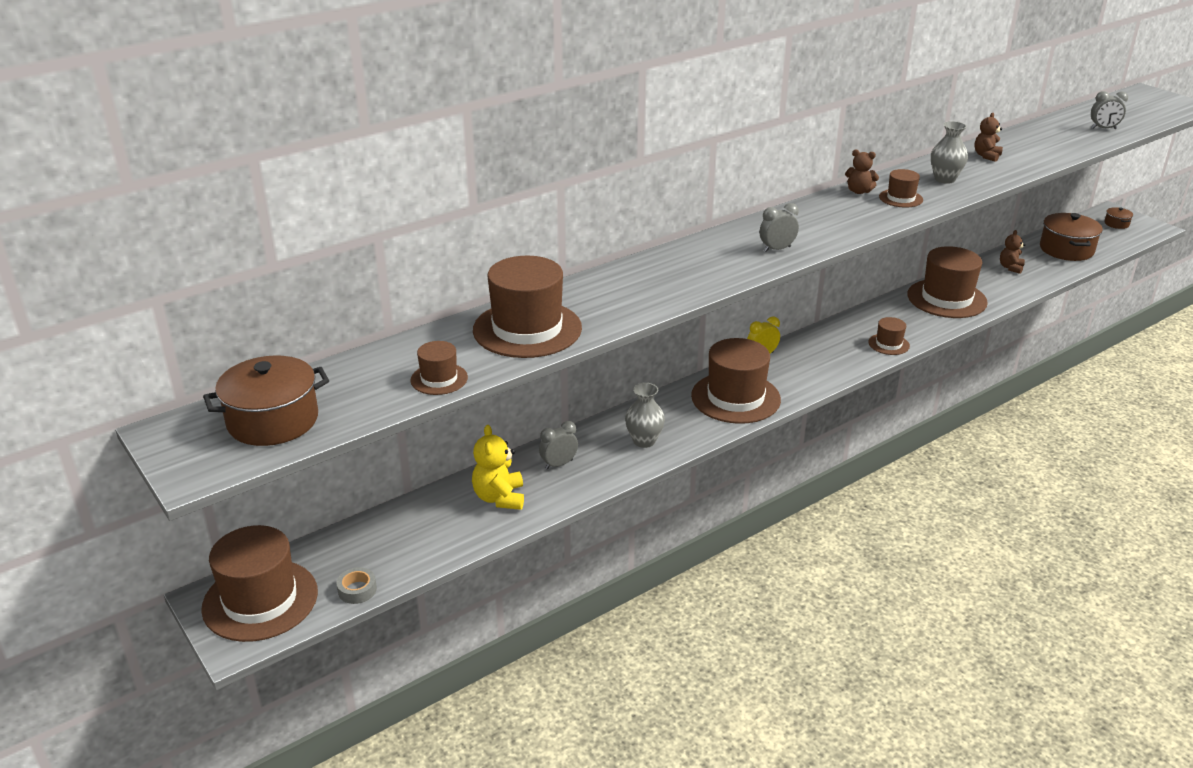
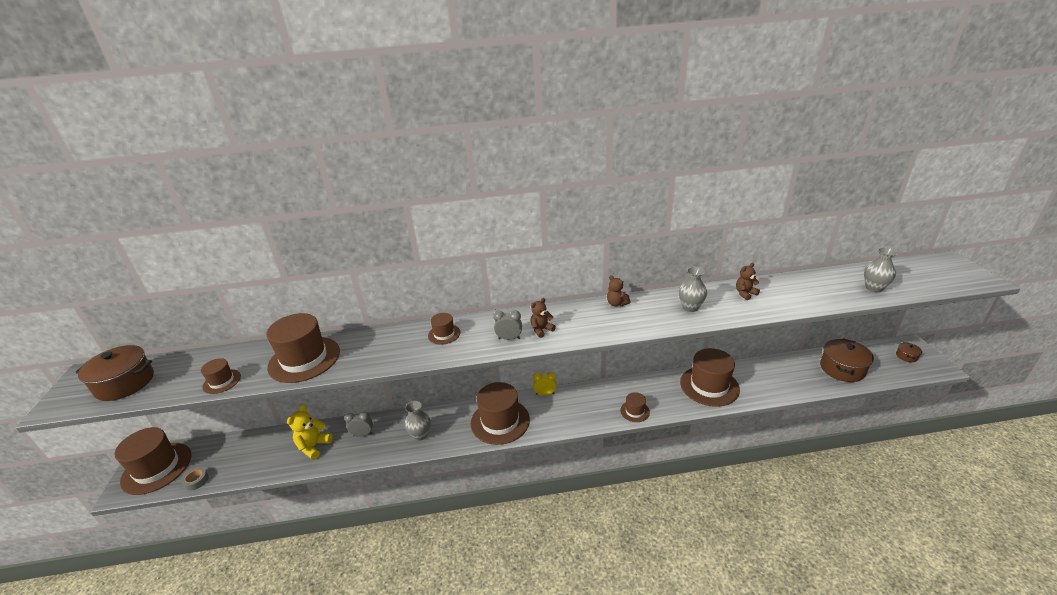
camera: 30 degrees right, 0 degrees up
(901, 198) = (639, 316): brown hat -> brown hat (444, 334)
(1010, 268) = (781, 373): brown teddy bear -> brown teddy bear (541, 330)
(1103, 128) = (874, 288): grey clock -> grey vase

